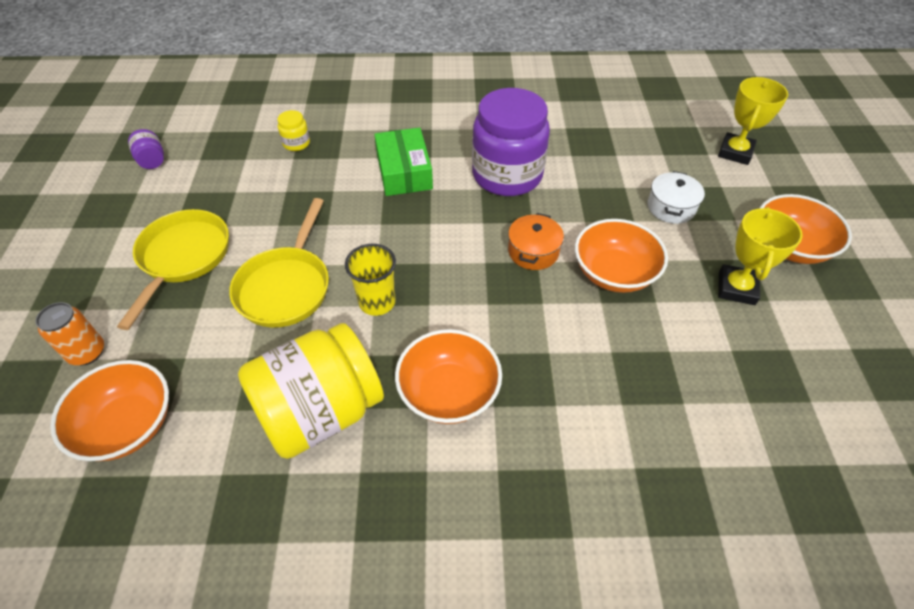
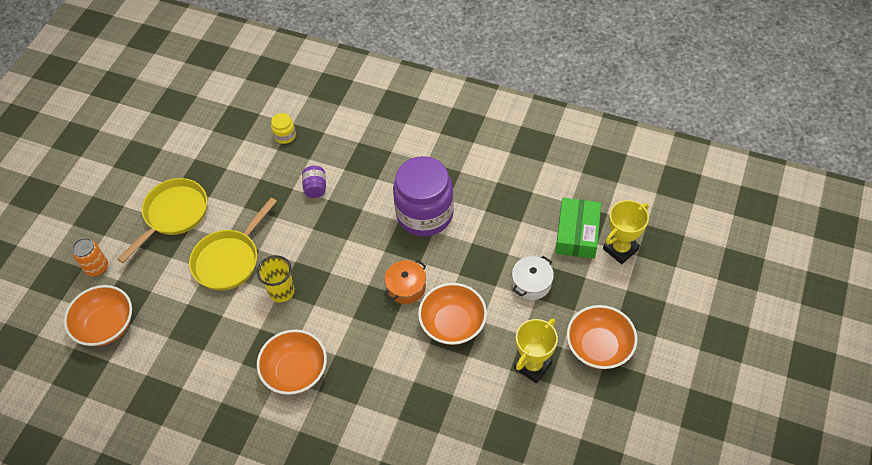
camera: 25 degrees right, 5 degrees up
(152, 160) = (180, 122): purple jar -> purple jar (315, 188)
(320, 412) = (215, 356): yellow jar -> none
(404, 171) = (351, 187): green box -> green box (577, 233)

